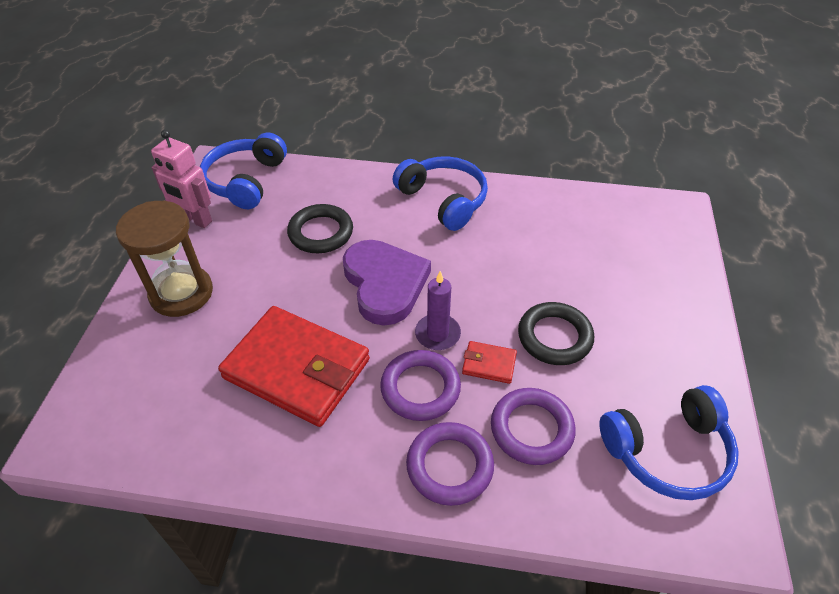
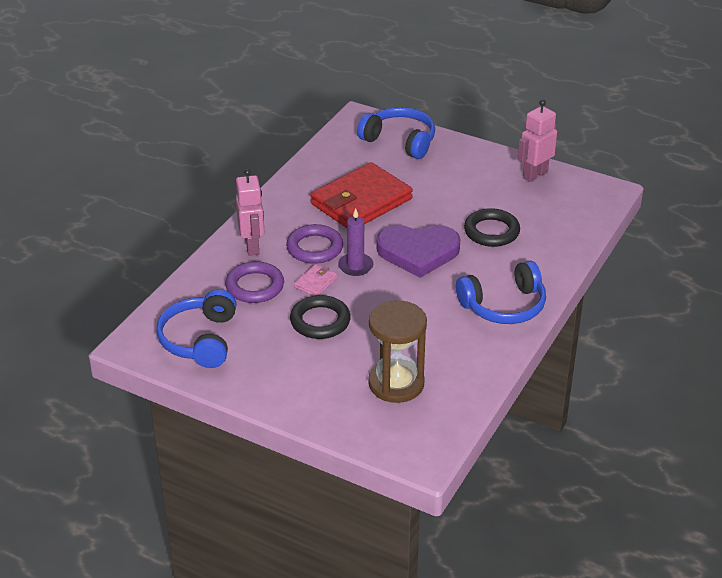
camera: 110 degrees right, 10 degrees down
(181, 293) = (456, 163): brown hourglass -> brown hourglass (396, 383)
(245, 181) = (576, 203): blue headphones -> blue headphones (400, 141)
(449, 466) = (252, 246): purple ring -> pink robot
(489, 364) = (316, 282): red wallet -> pink wallet

